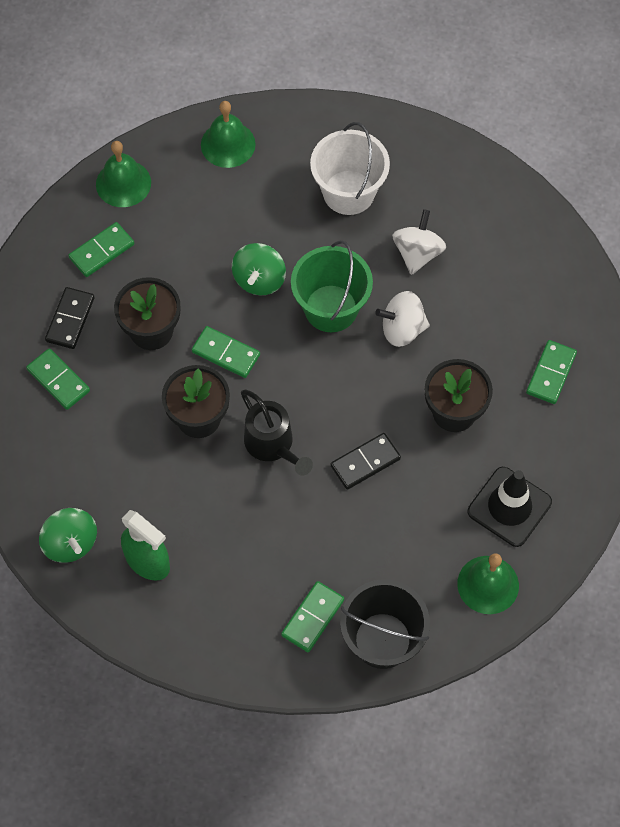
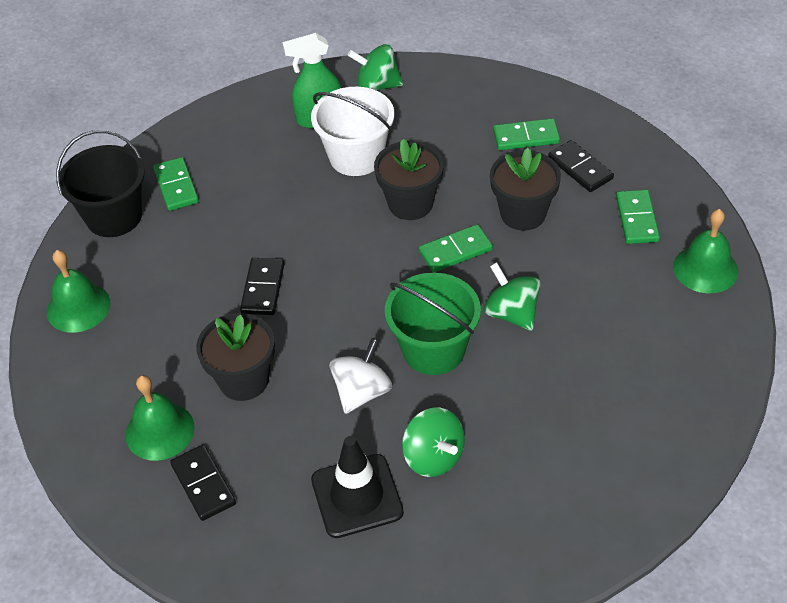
camera: 130 degrees right, 15 degrees down
(228, 144) = (696, 372): green bell -> green bell (160, 431)
(273, 445) = (339, 237): black watering can -> none
(348, 192) = (555, 441): white bucket -> white bucket (356, 157)
(417, 253) = (433, 457): white spinning top -> green spinning top
(509, 507) = (121, 364): black traffic cone -> black traffic cone (357, 496)
(551, 373) = (203, 484): green domino -> black domino

